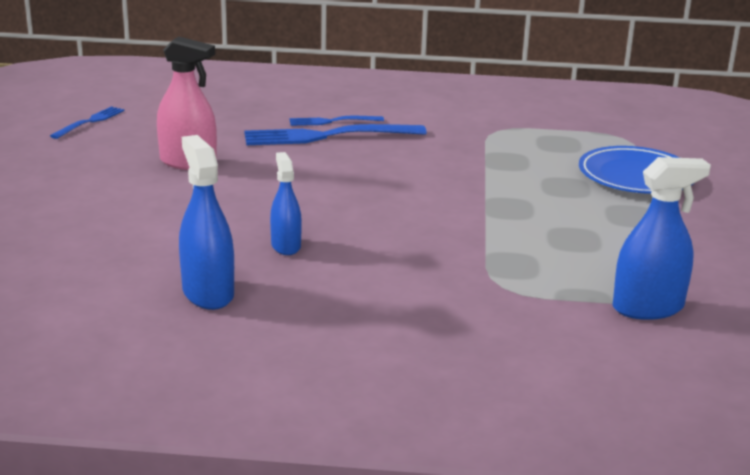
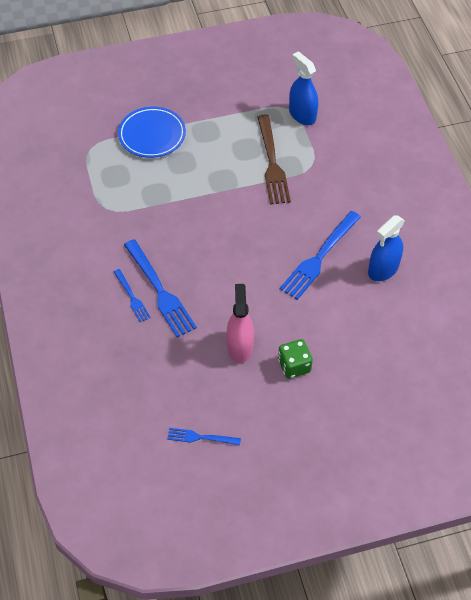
camera: 110 degrees left, 30 degrees up
(115, 187) = (294, 366): none -> green dice
(286, 246) = (319, 257): blue spray bottle -> blue fork
(527, 253) = (272, 163): none -> brown fork

